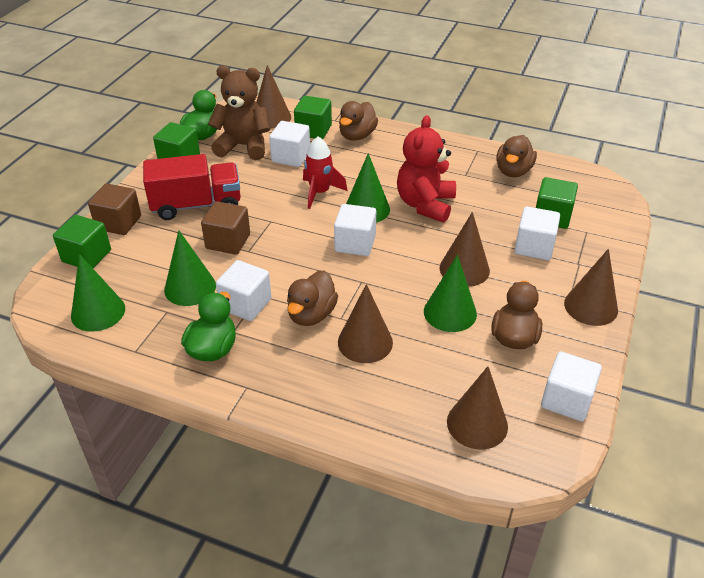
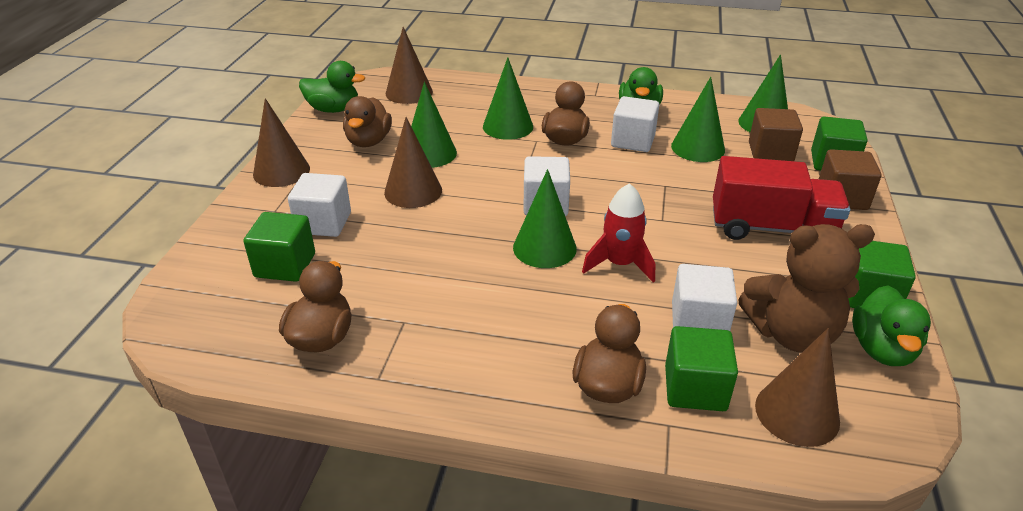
camera: 170 degrees right, 5 degrees down
(196, 205) = (771, 228): red truck -> red truck turned 150 degrees counterclockwise
(228, 241) = (695, 191): brown cube -> brown cube (770, 152)
(365, 342) = (508, 126): brown cone -> green cone
(425, 205) = (464, 263): red teddy bear -> none
(566, 400) = (333, 109): white cube -> green duck

